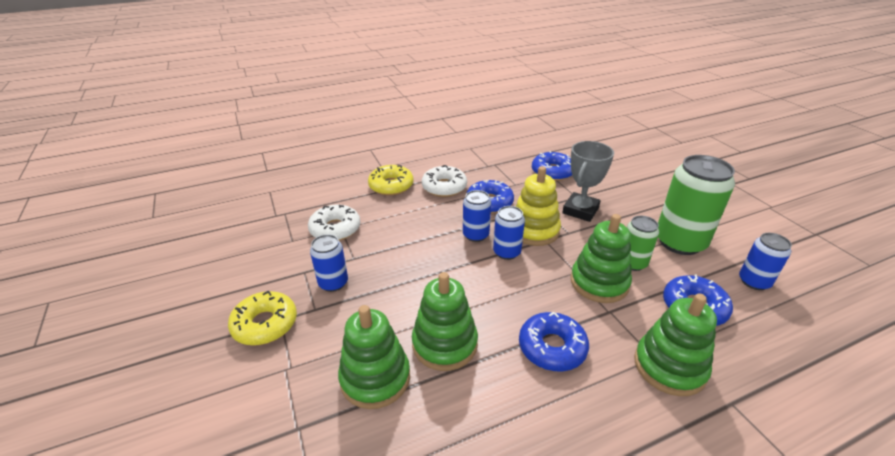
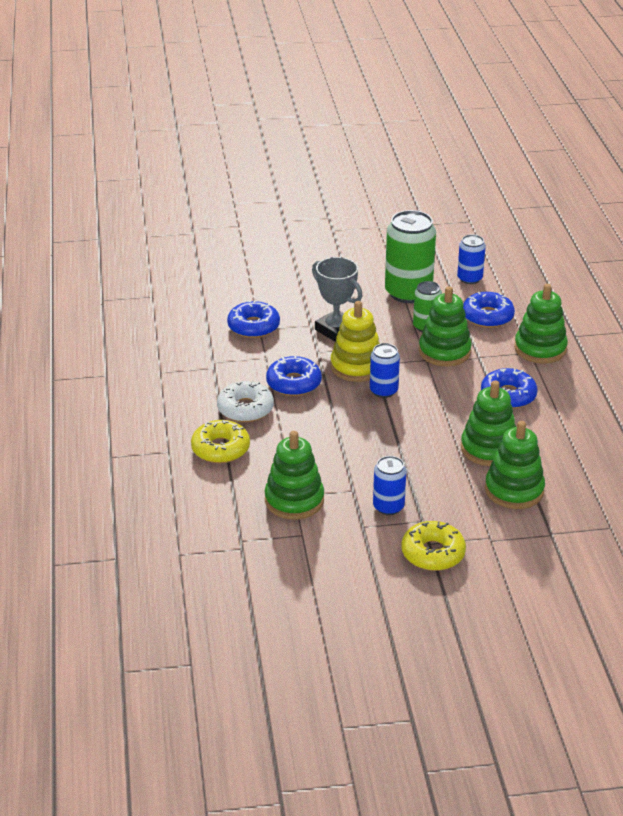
camera: 75 degrees left, 0 degrees up
(335, 229) = (294, 500): white donut -> green stacking toy
(475, 235) = (348, 404): blue can -> none

